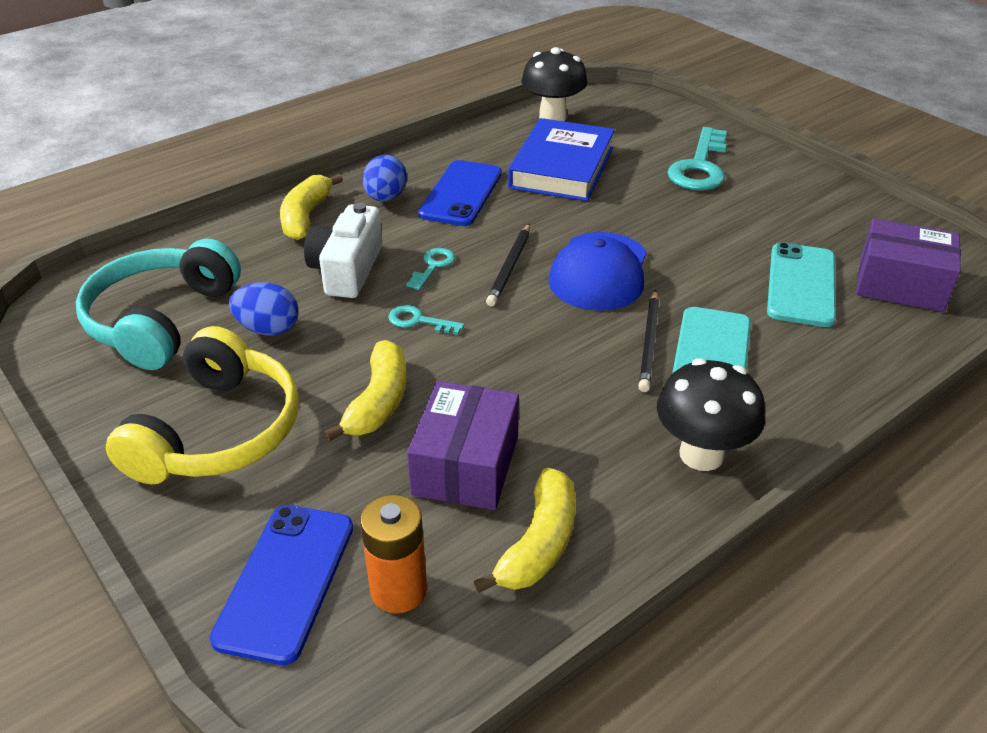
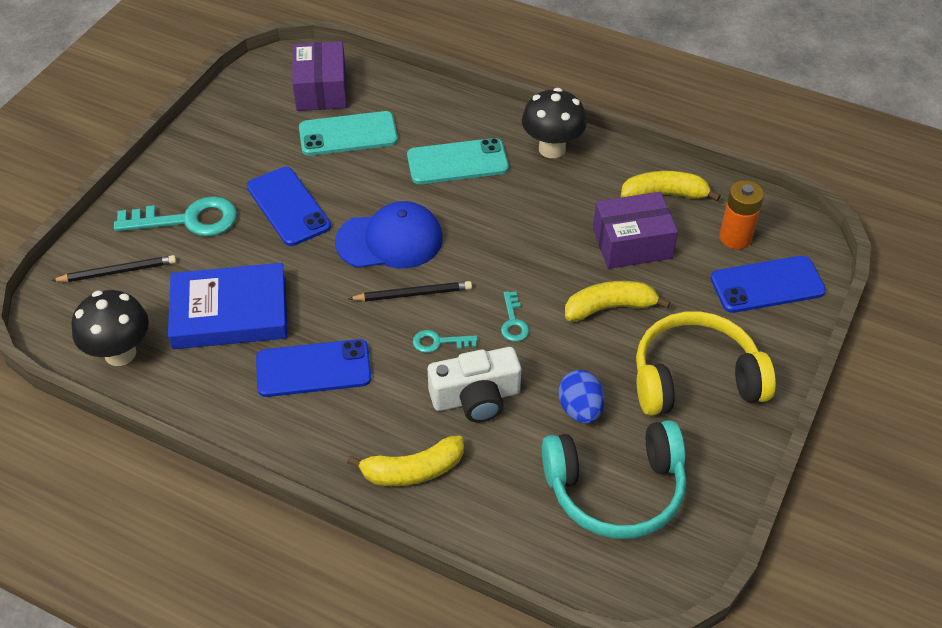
camera: 115 degrees left, 10 degrees up
(385, 198) = (348, 423): blue egg -> none
(649, 343) = (461, 193): black pencil -> black pencil (117, 271)
(690, 222) = (288, 206): none -> blue phone

